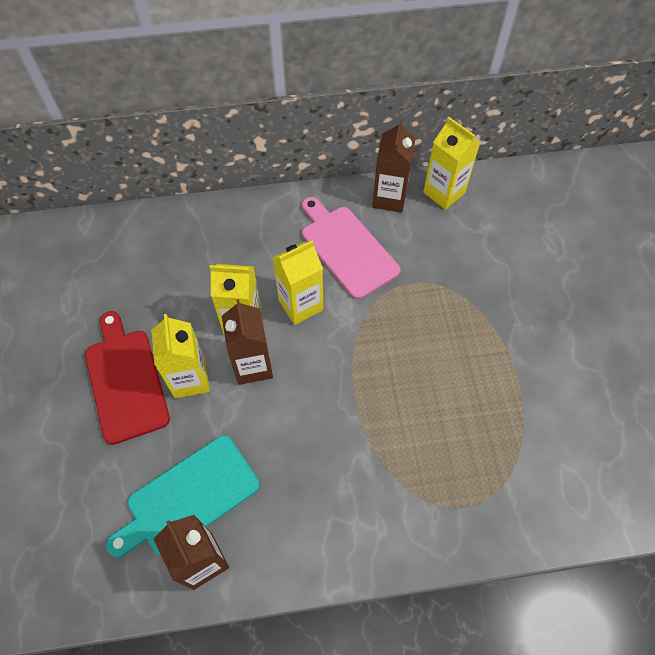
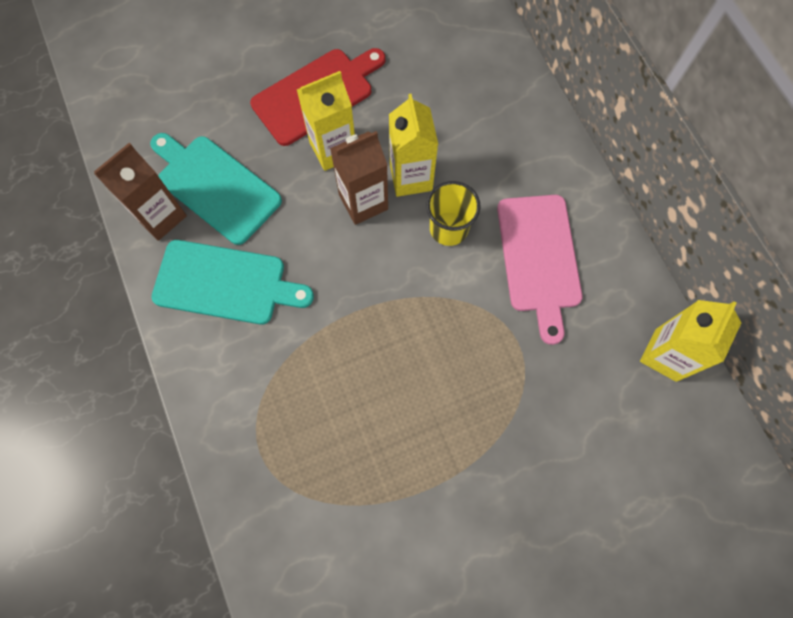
camera: 75 degrees right, 10 degrees up
(295, 507) = (225, 283): none -> turquoise cutting board
(300, 305) = (448, 228): yellow carton -> yellow cup
(346, 248) = (539, 258): pink cutting board -> pink cutting board turned 135 degrees clockwise
(389, 198) = (631, 290): brown carton -> none

